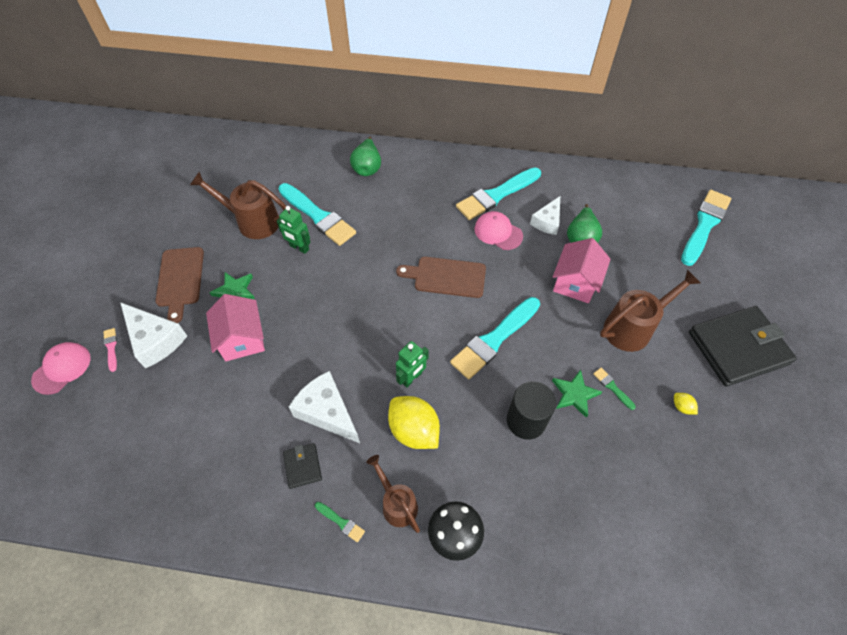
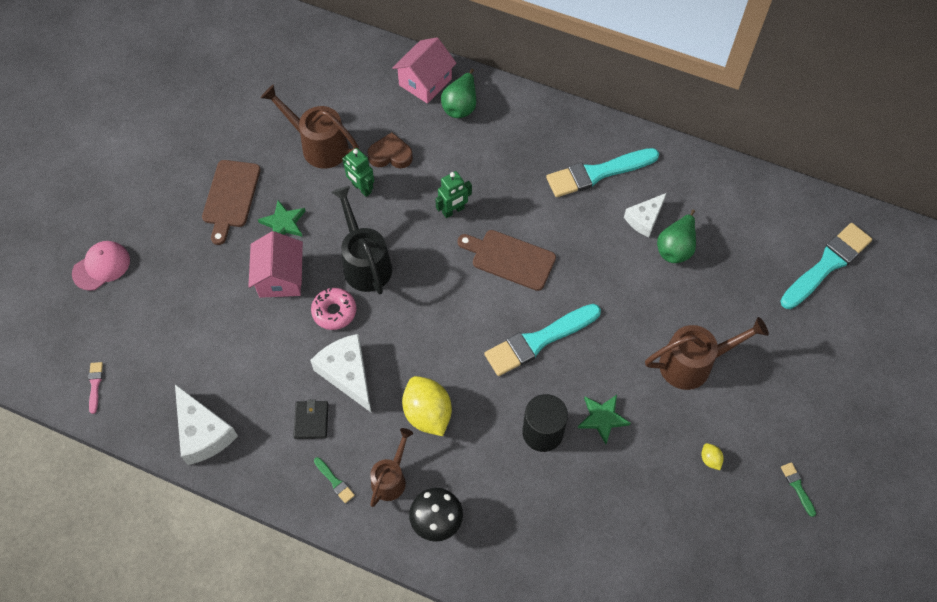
camera: 15 degrees right, 5 degrees up
(111, 348) = (151, 256): pink brush -> pink brush (95, 385)
(155, 340) = (195, 258): white cheese -> white cheese (203, 432)
(300, 358) = (334, 312): none -> pink donut
(318, 216) = (390, 155): turquoise brush -> brown heart
(318, 308) = (364, 262): none -> black watering can
(396, 503) = (391, 478): brown watering can -> brown watering can turned 45 degrees clockwise
(412, 378) = (440, 360): green robot -> green robot (453, 211)
(498, 232) = (584, 219): pink cap -> none
(575, 282) = (649, 298): pink house -> pink house (425, 82)
(612, 387) = (645, 421): green brush -> green brush (797, 487)
(738, 348) = (799, 414): black wallet -> none

